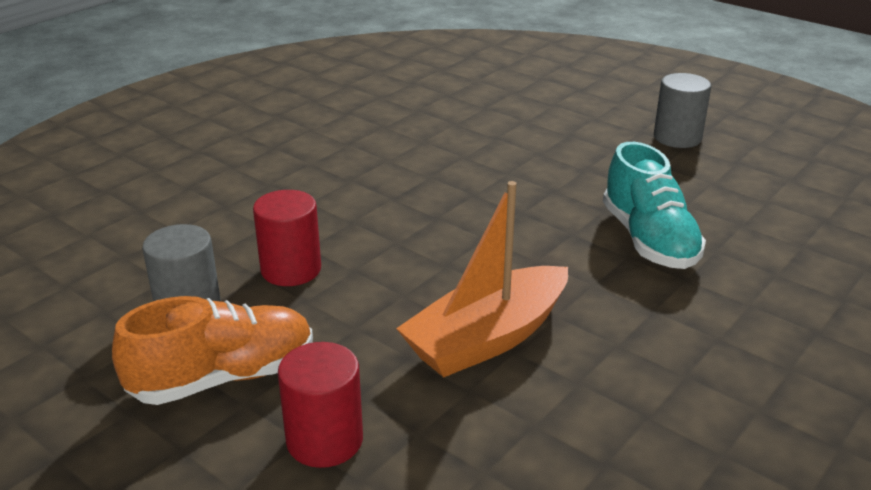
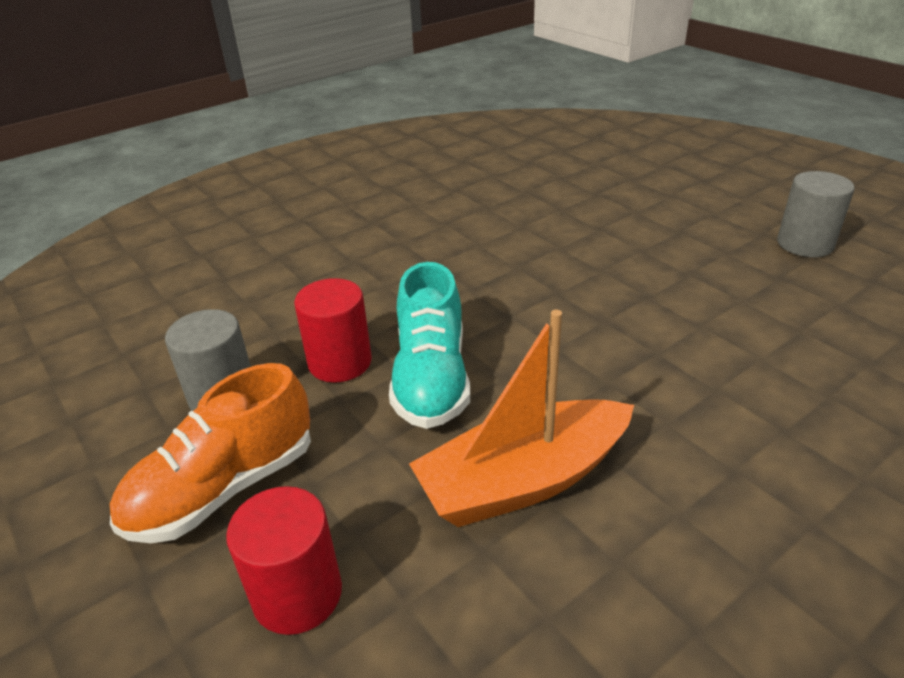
camera: 15 degrees right, 5 degrees up
(223, 378) = (224, 488): orange shoe -> orange shoe turned 150 degrees clockwise
(649, 240) = (747, 371): turquoise shoe -> turquoise shoe (431, 379)

